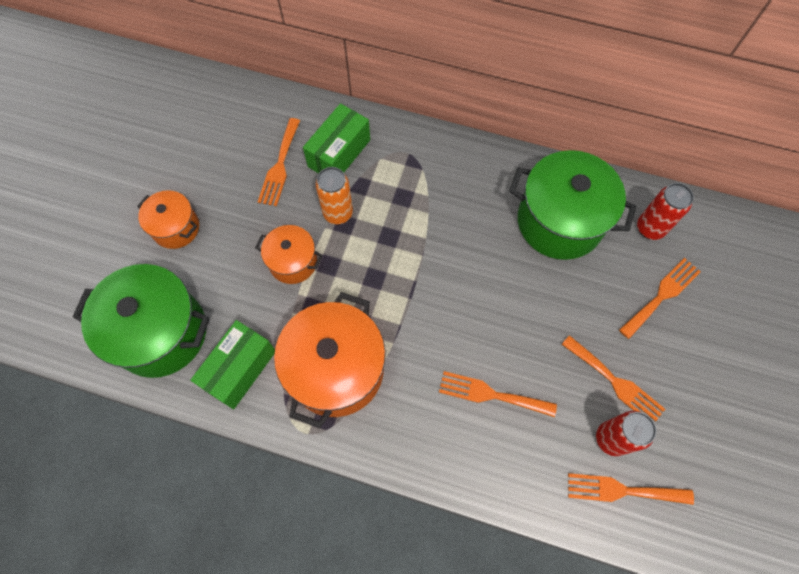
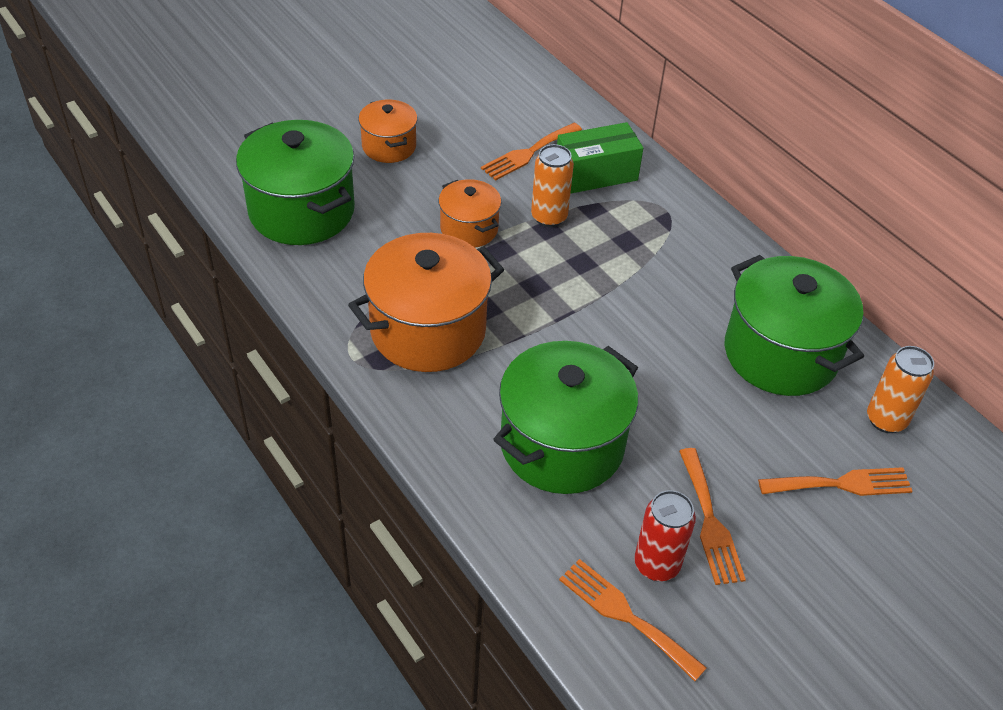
camera: 35 degrees right, 20 degrees down
(240, 369) = (342, 277): green box -> none
(491, 394) = (562, 445): orange fork -> green pot
(650, 228) = (886, 420): red can -> orange can

